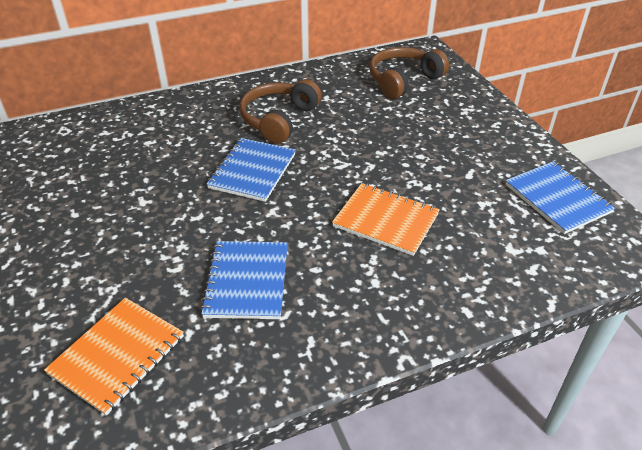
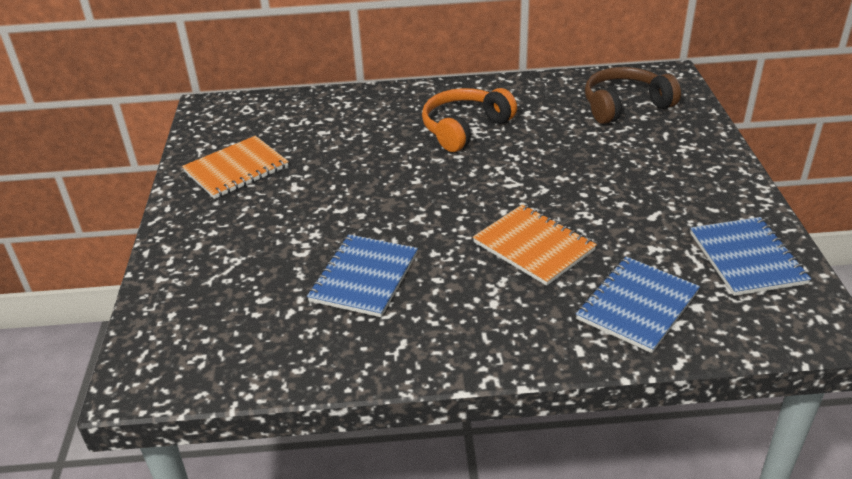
camera: 20 degrees right, 5 degrees down
(117, 355) = (219, 317): orange notebook -> orange notebook (236, 169)
(253, 171) = (414, 175): blue notebook -> blue notebook (637, 306)
(279, 119) = (464, 128): brown headphones -> orange headphones

